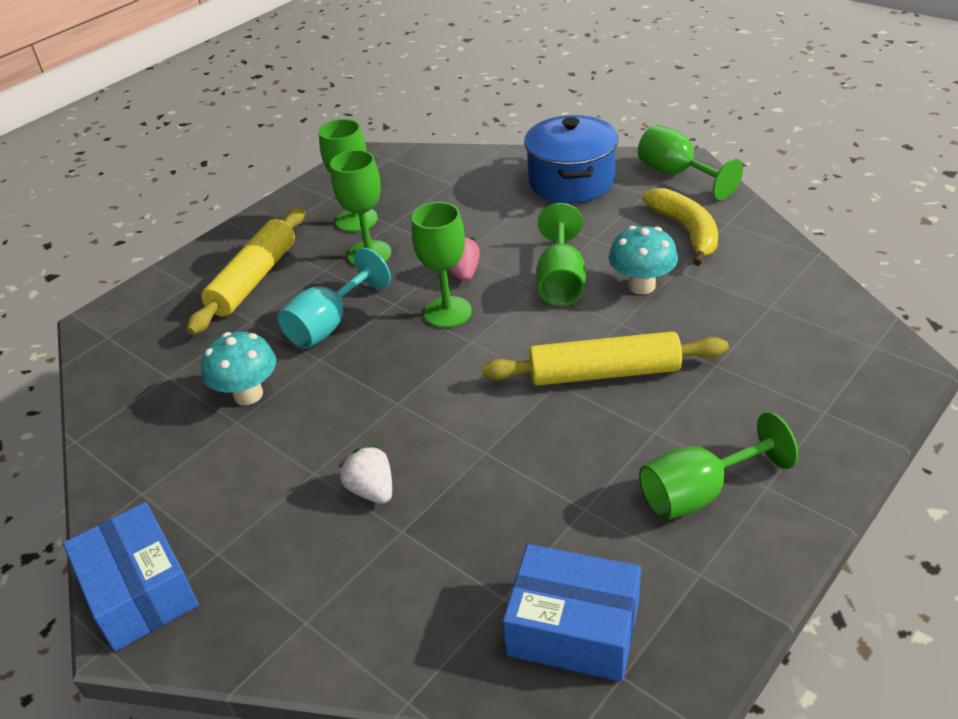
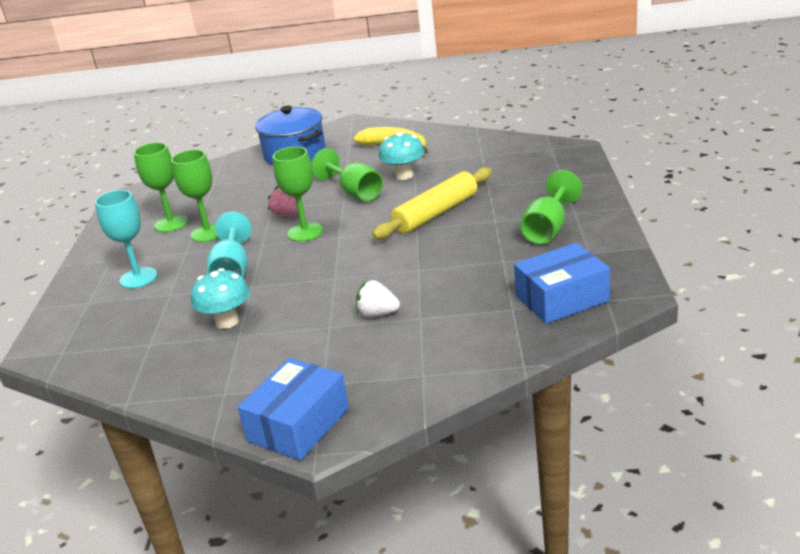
camera: 40 degrees left, 10 degrees down
(140, 591) = (298, 424): blue box -> blue box turned 75 degrees counterclockwise
(254, 279) = (138, 278): yellow rolling pin -> turquoise goblet
(677, 174) = (355, 128): green goblet -> none

